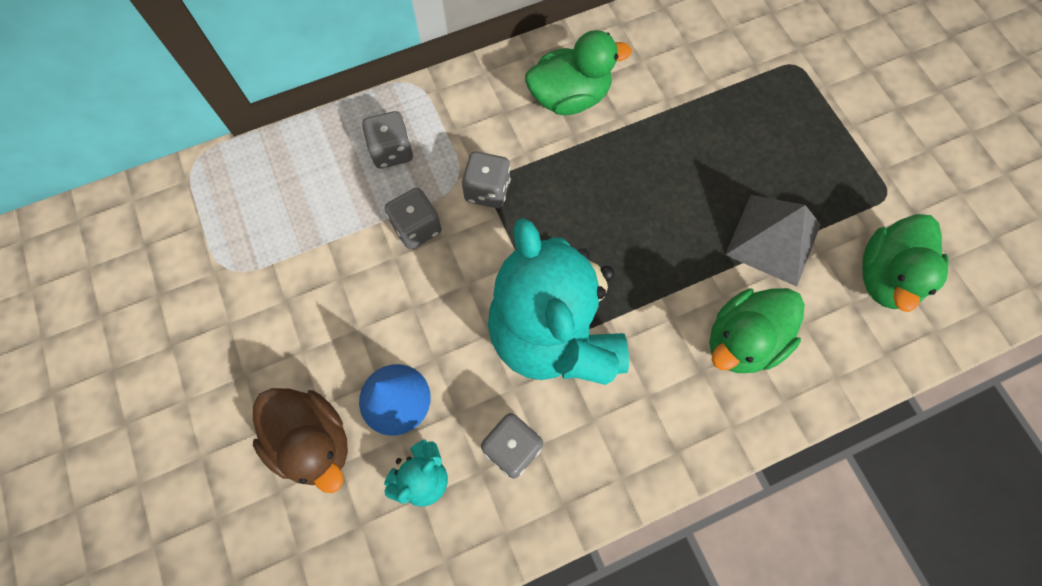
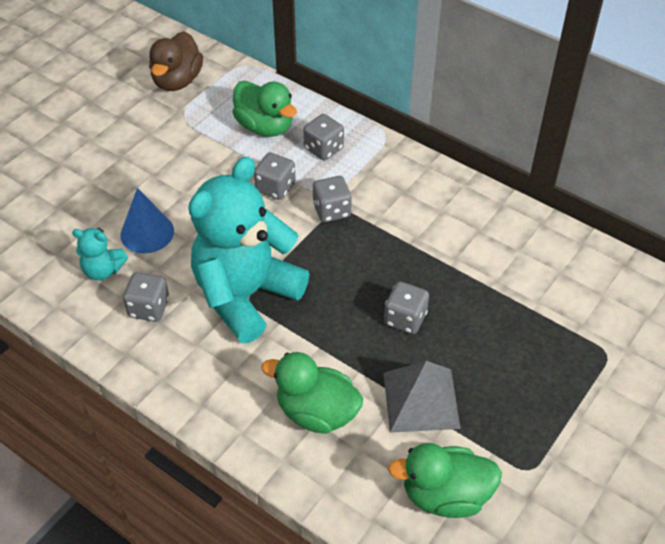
camera: 60 degrees right, 20 degrees down
(313, 442) = (96, 208): brown duck -> brown duck (177, 81)
(569, 97) = (446, 222): green duck -> green duck (265, 127)
(670, 200) = (405, 319): none -> grey dice

